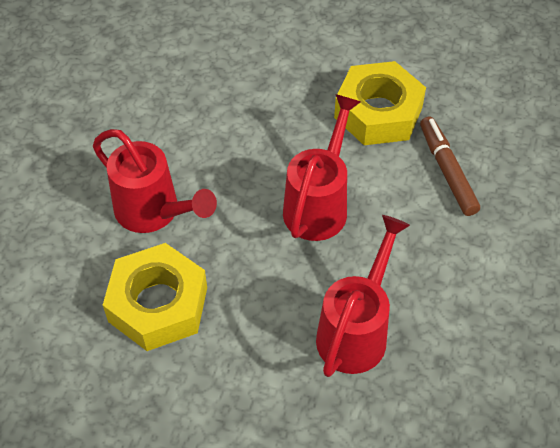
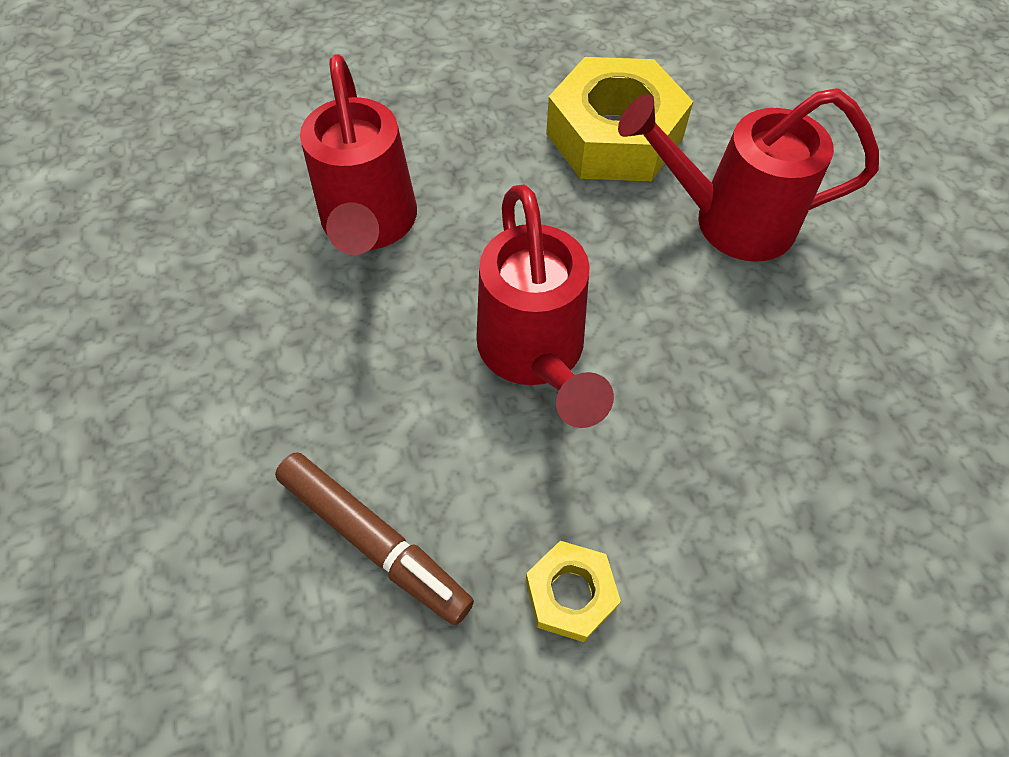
camera: 145 degrees right, 5 degrees up
(378, 112) = (570, 594): yellow nut -> yellow nut, size x0.48

